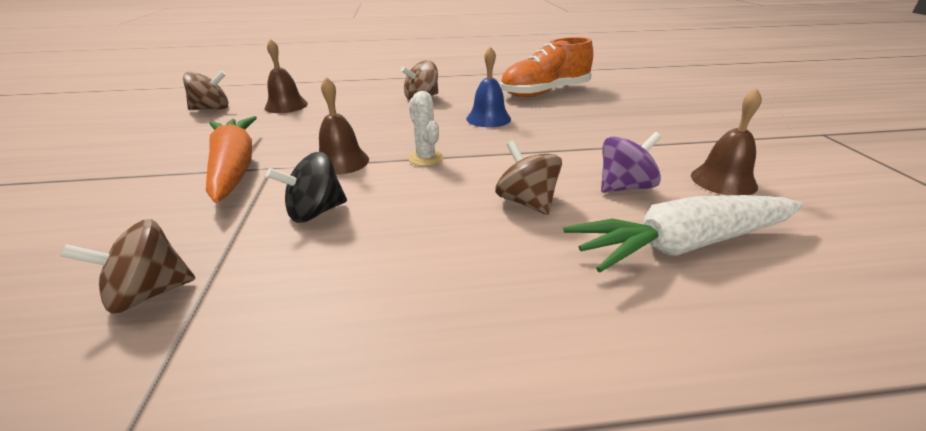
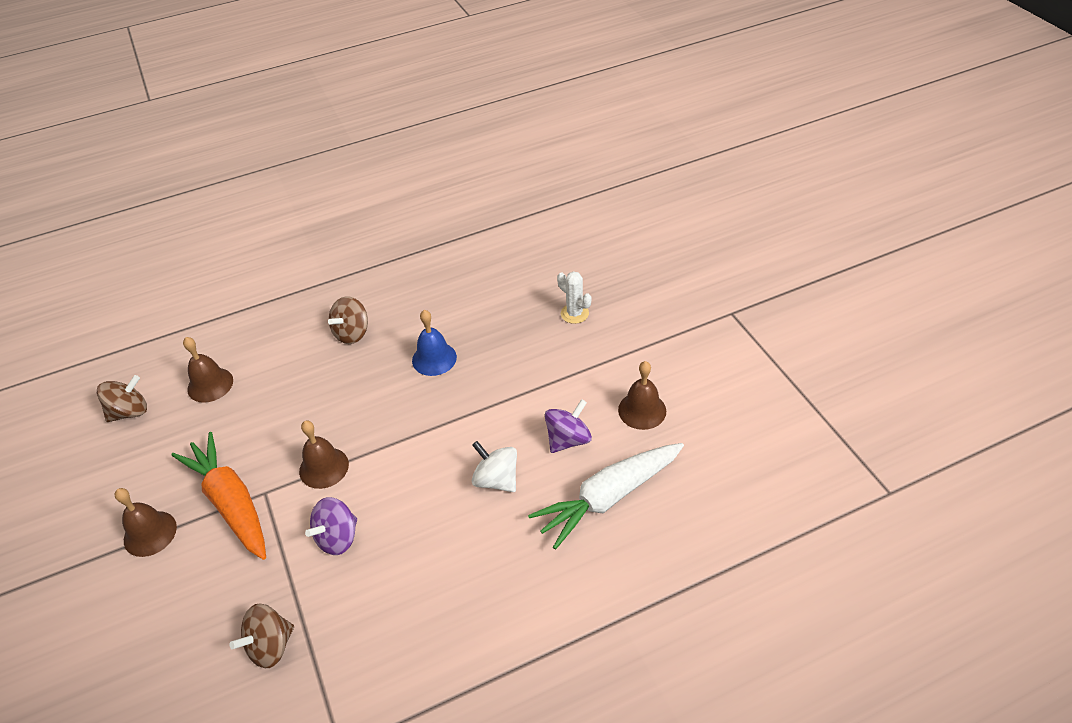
camera: 15 degrees left, 15 degrees up
(142, 173) = (150, 533): none -> brown bell
(315, 212) = (337, 538): black spinning top -> purple spinning top
(425, 158) = (397, 442): white cactus -> white cactus (574, 313)
(526, 202) = (496, 480): brown spinning top -> white spinning top
(545, 93) = (479, 289): orange shoe -> none

